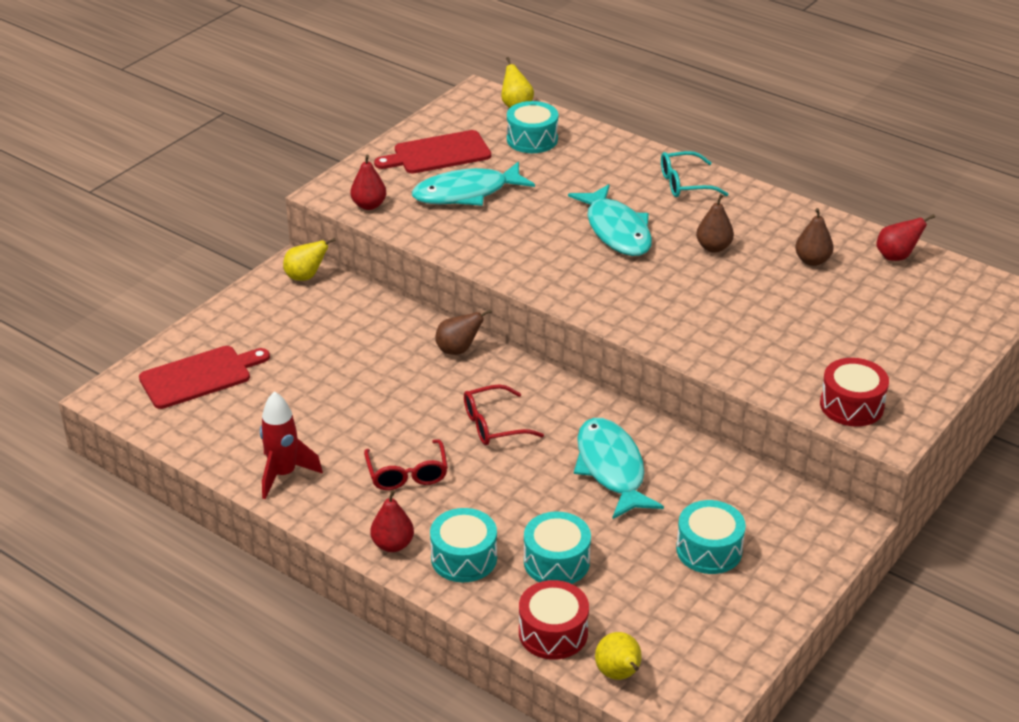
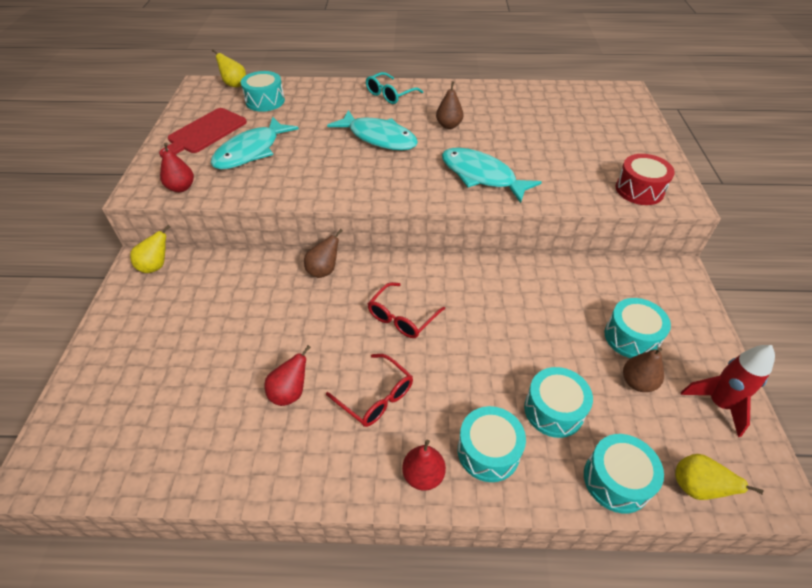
camera: 35 degrees left, 10 degrees up
(199, 376) = (119, 402): red cutting board -> none
(284, 474) = (272, 460): red rocket -> red rocket (718, 404)
(553, 633) = (616, 480): red drum -> turquoise drum
(611, 469) = (511, 309): turquoise fish -> turquoise fish (481, 176)
(812, 260) = (511, 112): brown pear -> brown pear (637, 382)
(896, 256) = (550, 93): red pear -> red pear (290, 393)

